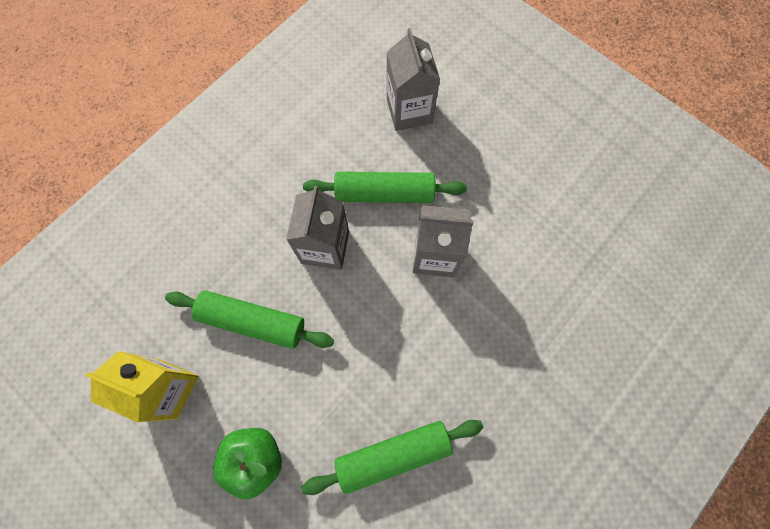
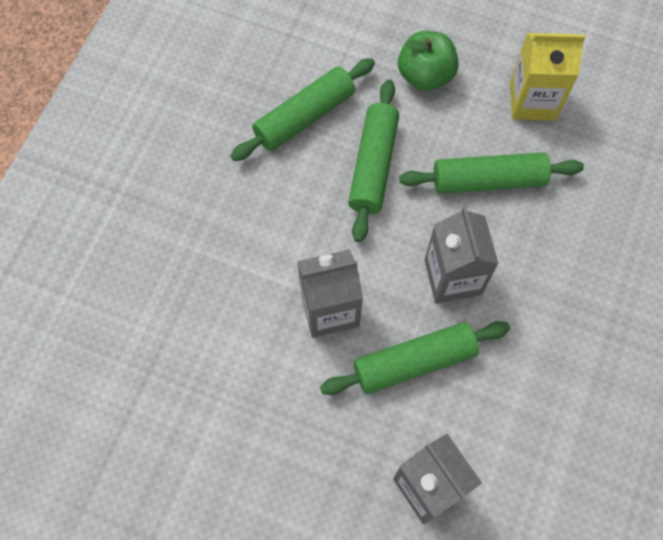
camera: 160 degrees right, 5 degrees down
(348, 374) = (373, 166): none -> green rolling pin

